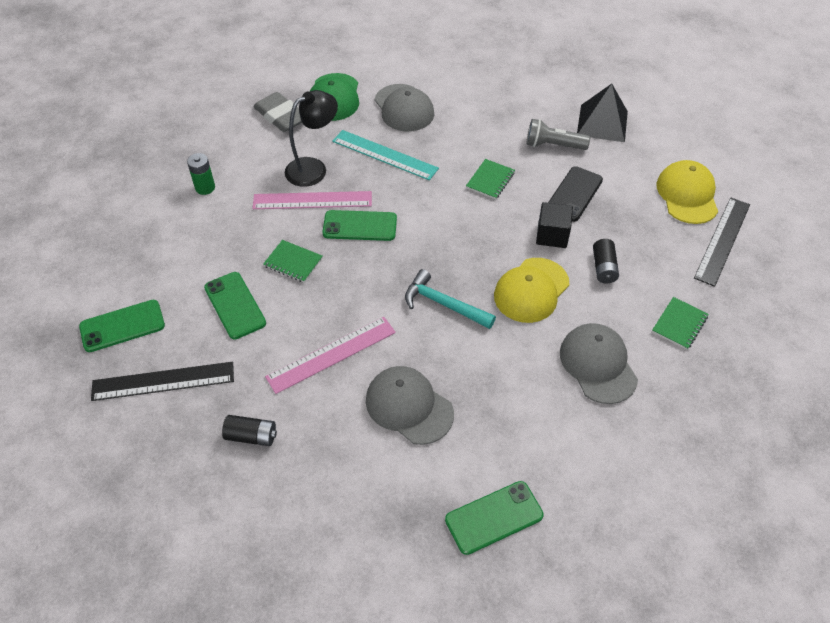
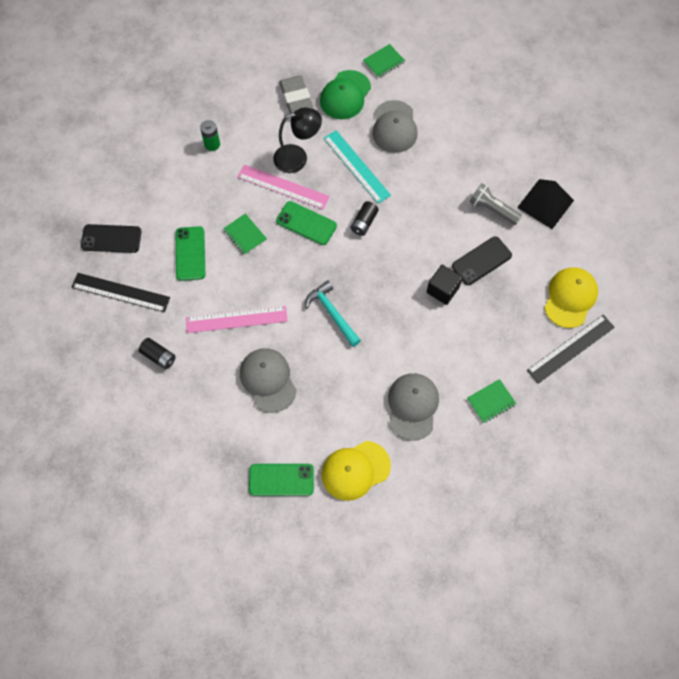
camera: 25 degrees right, 15 degrees up
(122, 326) = (111, 239): green phone -> black phone
(490, 180) = (424, 222): green notebook -> green notebook (383, 62)
(531, 290) = (400, 329): yellow cap -> yellow cap (355, 470)
(603, 268) = (464, 333): black battery -> black battery (364, 222)

